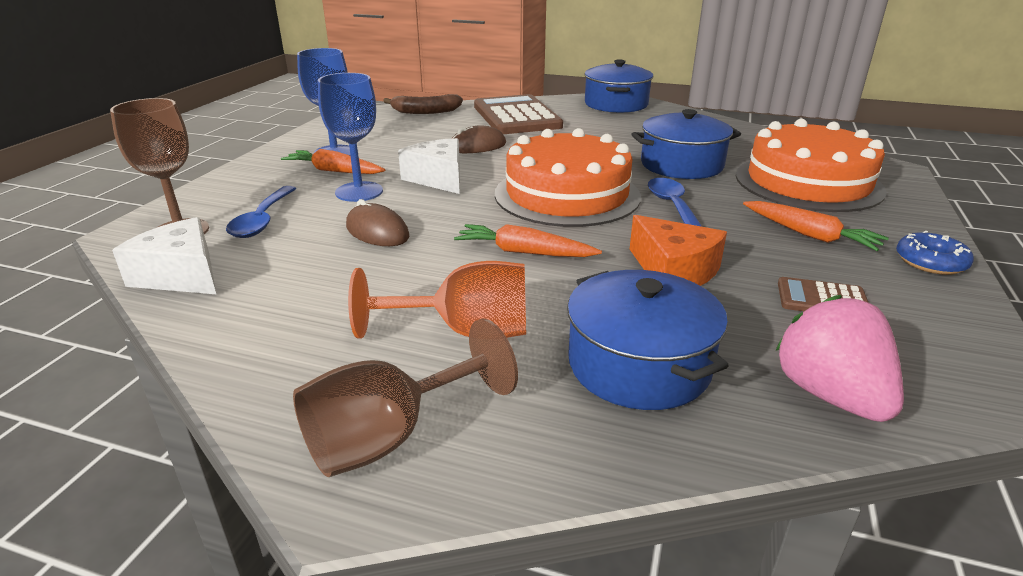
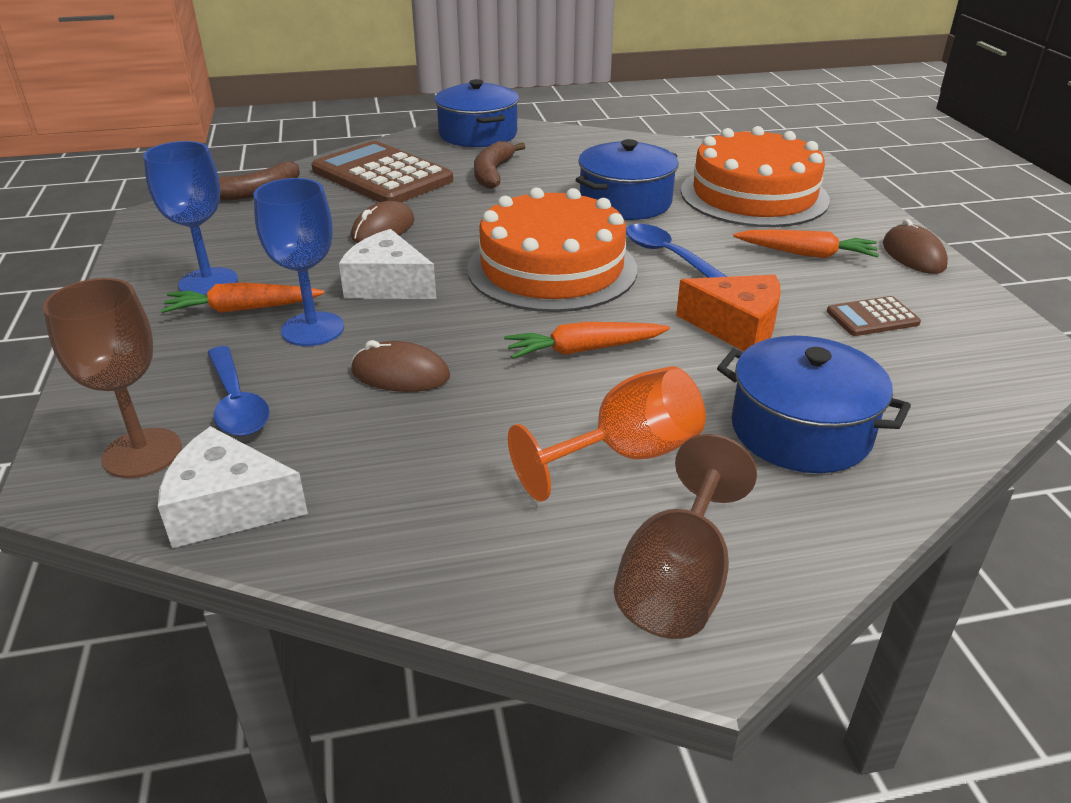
camera: 30 degrees left, 5 degrees up
(597, 129) = (493, 173): none -> brown banana
(830, 395) = (952, 403): pink strawberry -> none
(930, 262) = (913, 255): blue donut -> brown mouse

